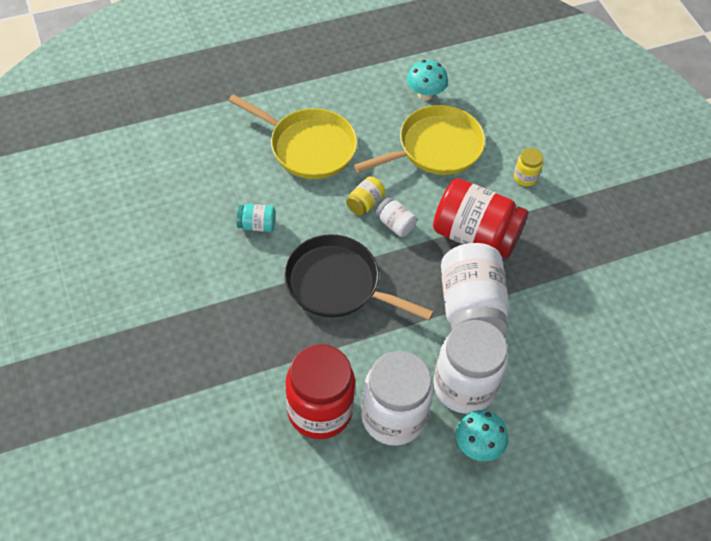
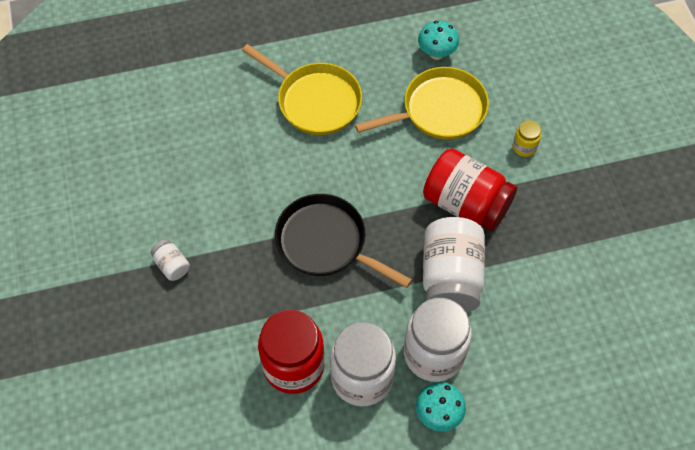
camera: 10 degrees right, 5 degrees up
(257, 225) = (256, 177): turquoise jar -> none
(365, 203) = (362, 163): yellow jar -> none
(395, 224) = (389, 186): white jar -> white jar (172, 265)

